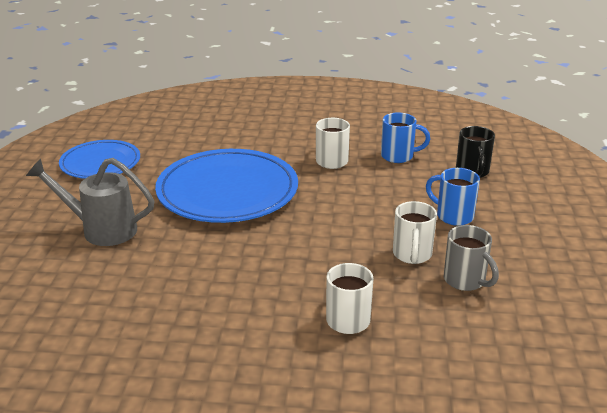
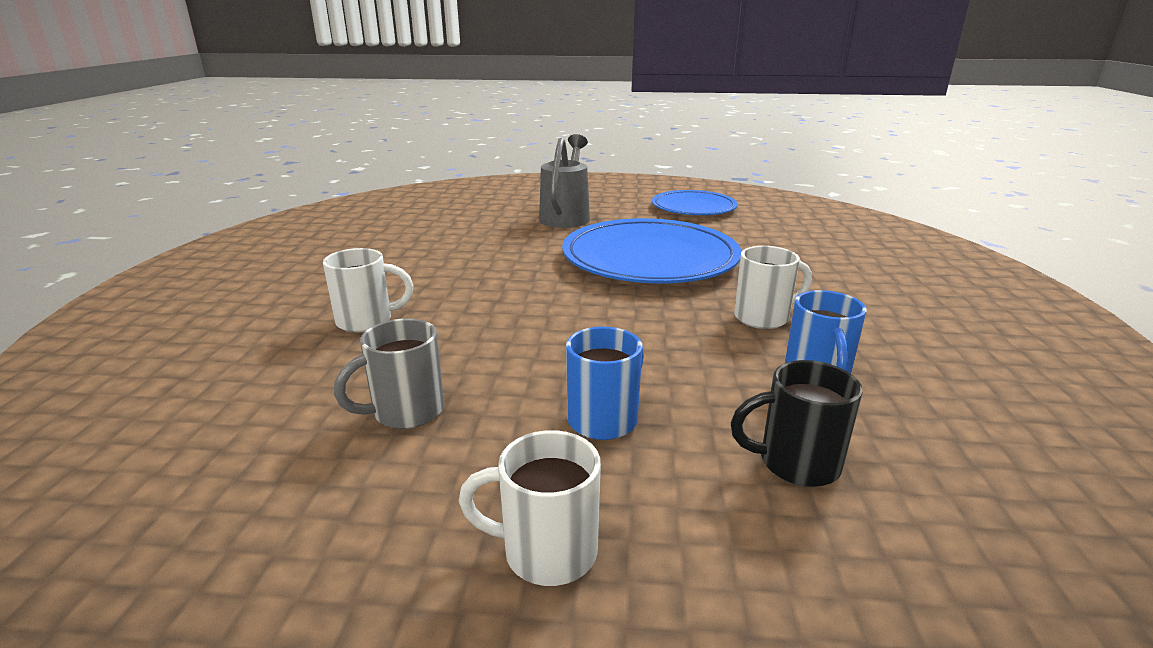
camera: 90 degrees right, 5 degrees down
(412, 255) = (489, 370): white mug -> white mug (546, 552)

